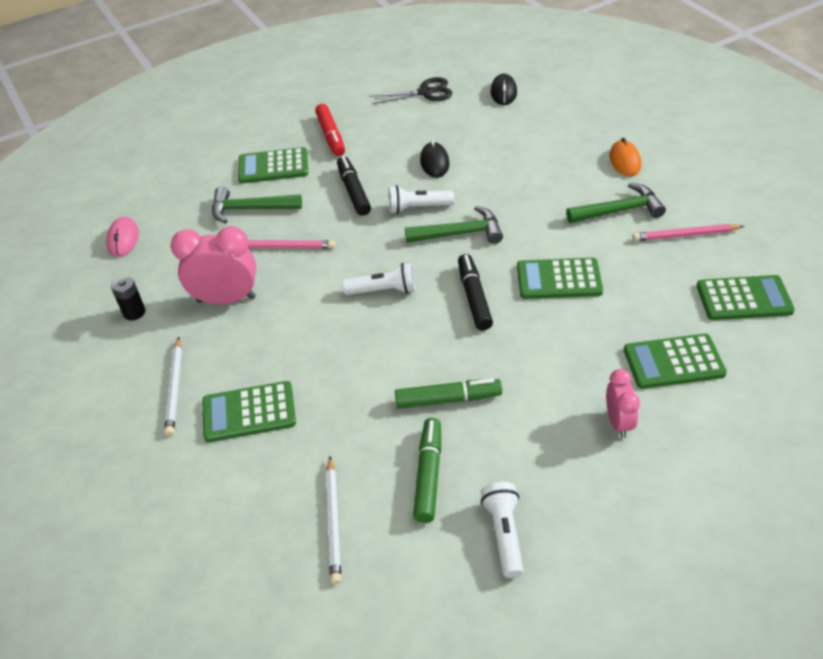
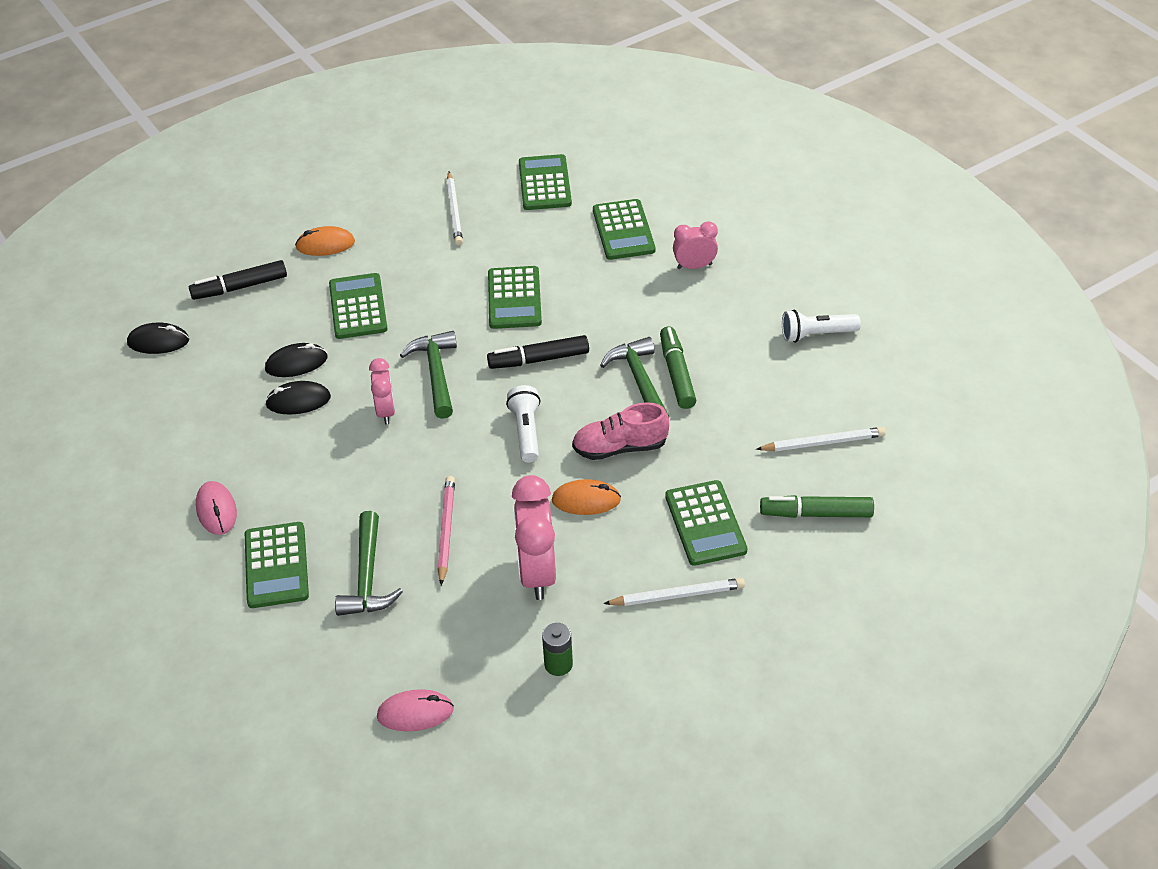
camera: 95 degrees left, 0 degrees up
(134, 312) = (558, 664): black battery -> green battery
(296, 329) = (586, 500): none -> orange mouse
(331, 136) = (216, 510): red marker -> pink mouse
(353, 191) = (344, 474): black marker -> black marker (240, 287)
(354, 353) = (620, 447): none -> pink shoe
(418, 208) = (386, 411): white flashlight -> pink clock
(425, 92) = (136, 418): black scissors -> none
(428, 474) = (764, 383): green marker -> green marker (816, 513)
(477, 158) = (296, 363): none -> black mouse
(544, 185) = (358, 307): none -> green calculator
(619, 211) = (411, 252): green hammer -> green hammer (639, 381)
(685, 235) = (454, 211): pink pencil -> white pencil

